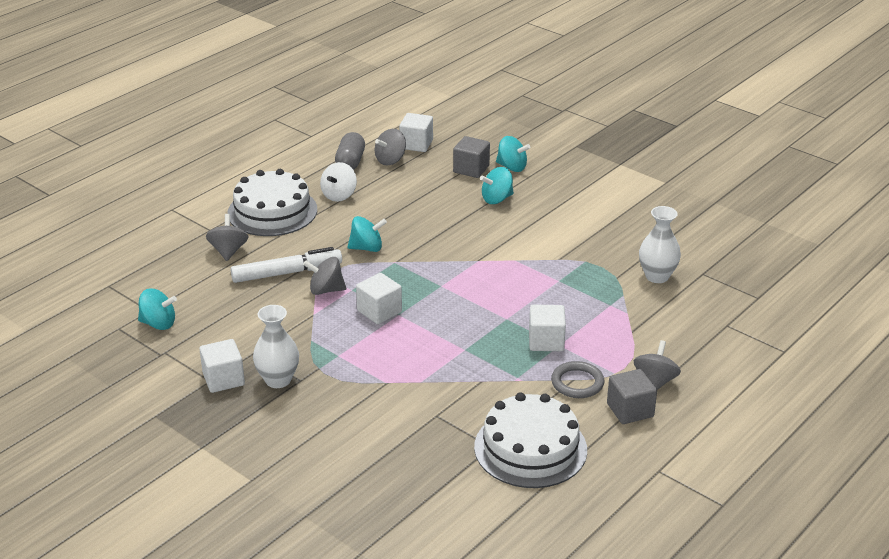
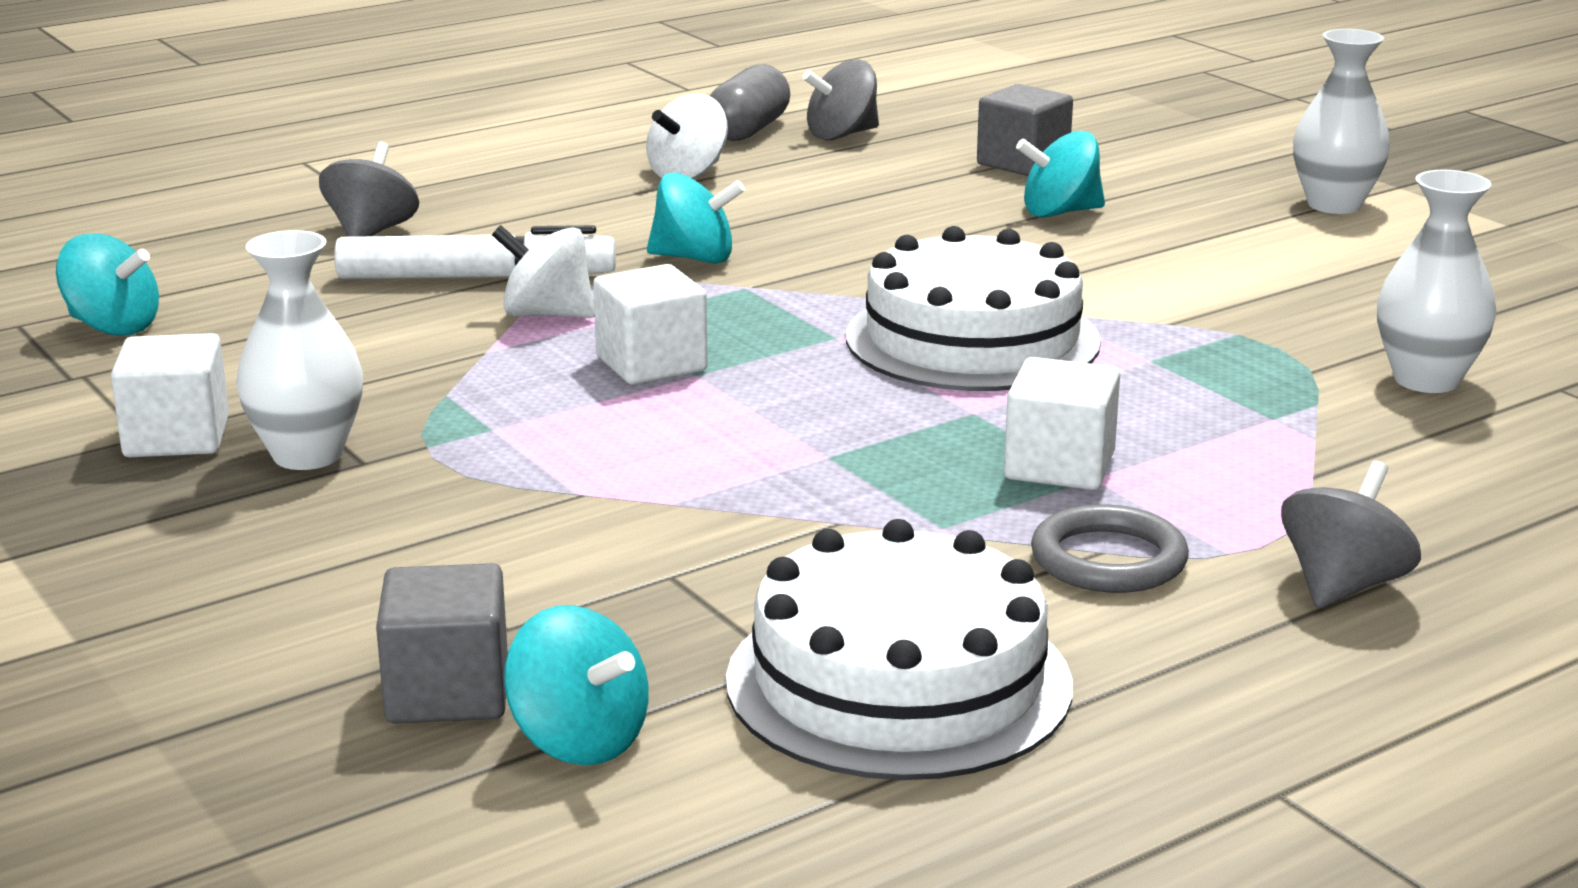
camera: 15 degrees right, 10 degrees down
(272, 211) = (519, 184): white cake -> white cake (972, 339)
(326, 290) = (547, 314): grey spinning top -> white spinning top
(416, 144) = (916, 118): white cube -> none
(512, 167) = (1123, 168): turquoise spinning top -> turquoise spinning top (579, 741)
(599, 179) = (1334, 205): none -> white vase
(630, 410) = (1242, 638): grey cube -> grey cube (448, 693)

